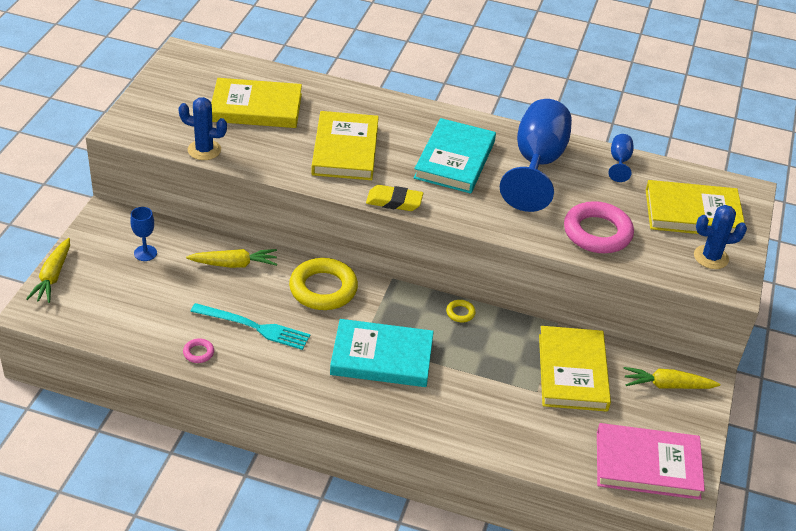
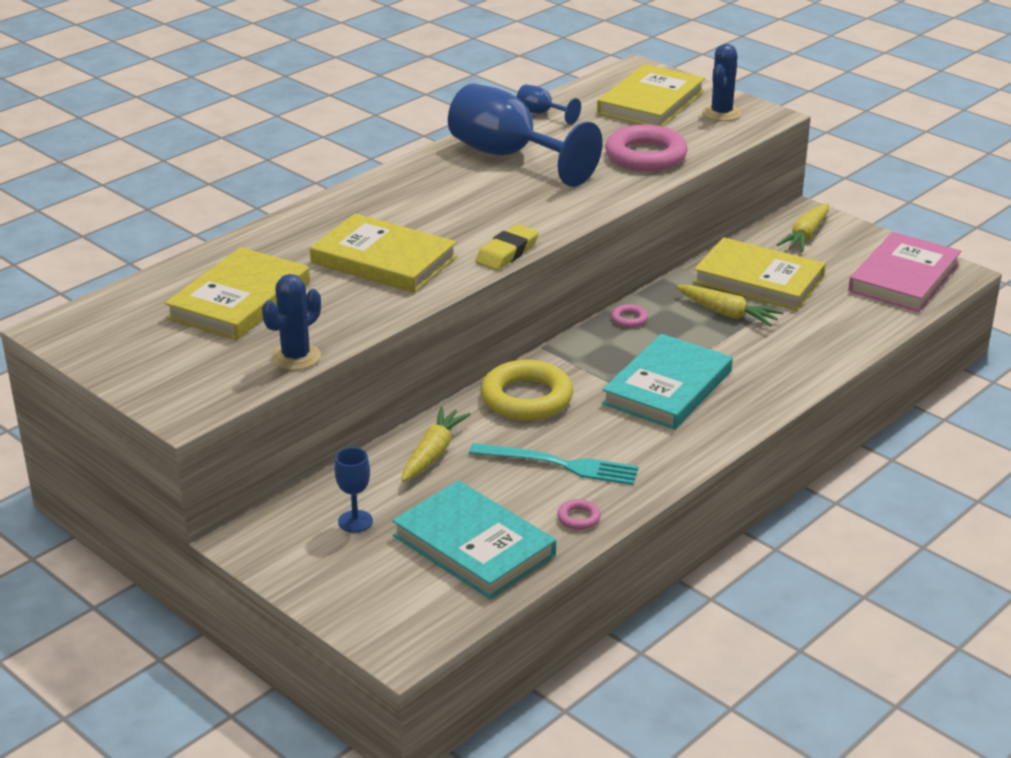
camera: 60 degrees left, 10 degrees down
(53, 277) = (342, 615): yellow carrot -> yellow carrot (727, 313)
(254, 327) = (559, 465): turquoise fork -> turquoise fork turned 60 degrees clockwise
(455, 160) = (462, 199): turquoise book -> turquoise book (474, 545)
(460, 313) = (629, 319): yellow ring -> pink ring

